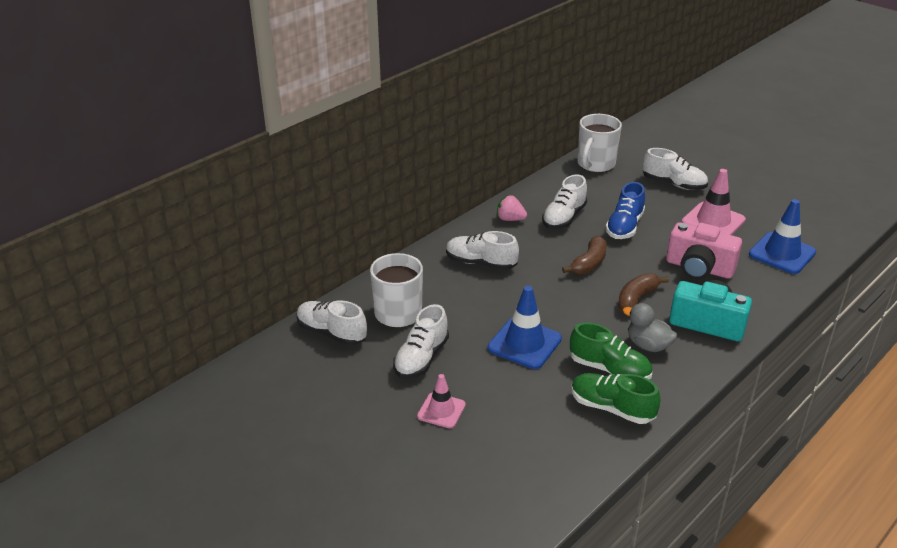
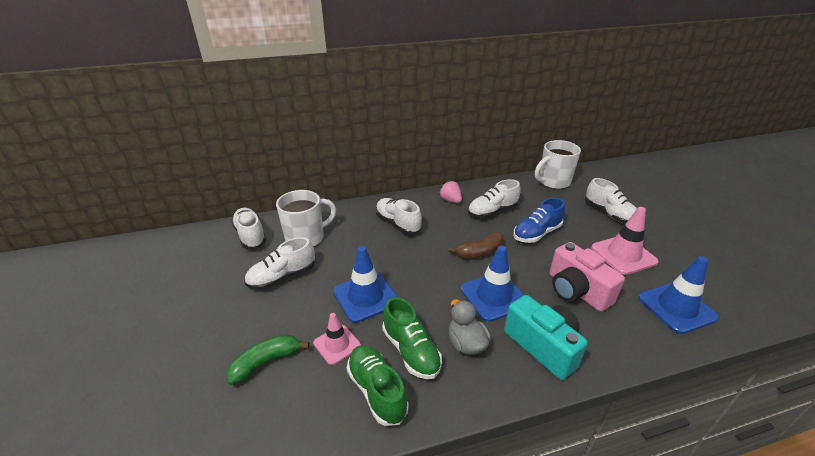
camera: 30 degrees right, 0 degrees up
(441, 410) = (248, 325): pink traffic cone -> pink traffic cone (337, 344)
(495, 430) = (266, 362): none -> green banana
(636, 299) = (494, 296): brown banana -> blue traffic cone

